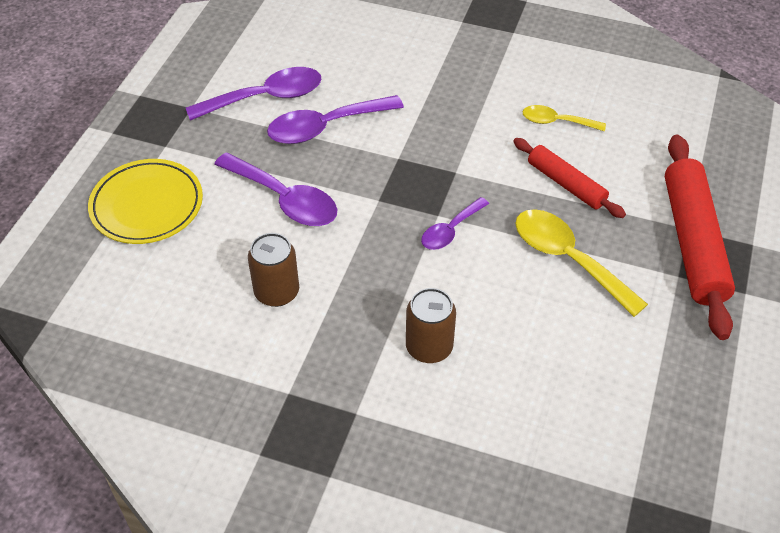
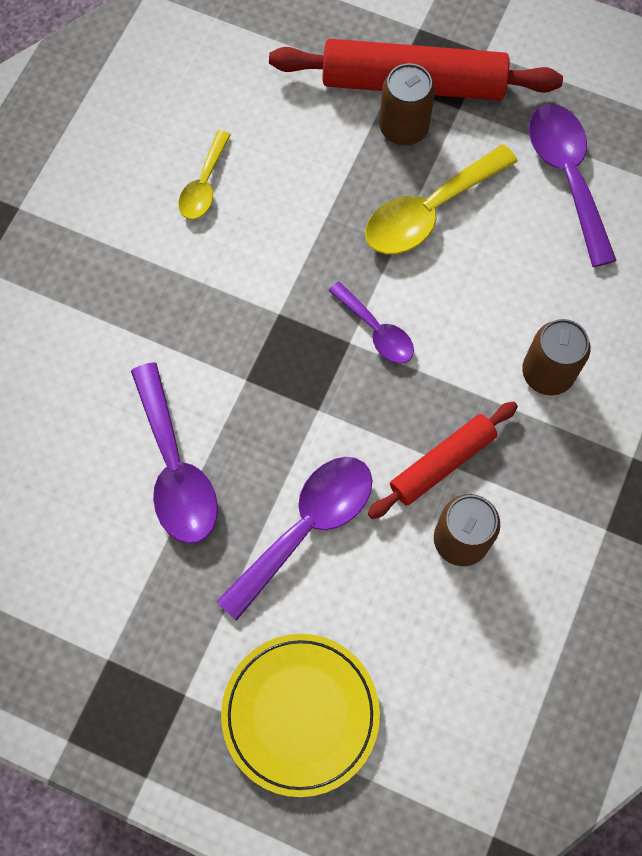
camera: 85 degrees left, 20 degrees up
(266, 97) = (103, 549): purple spoon -> purple spoon (566, 176)
(566, 184) = (312, 193): red rolling pin -> red rolling pin (442, 463)
(645, 238) = (403, 128): none -> brown can

